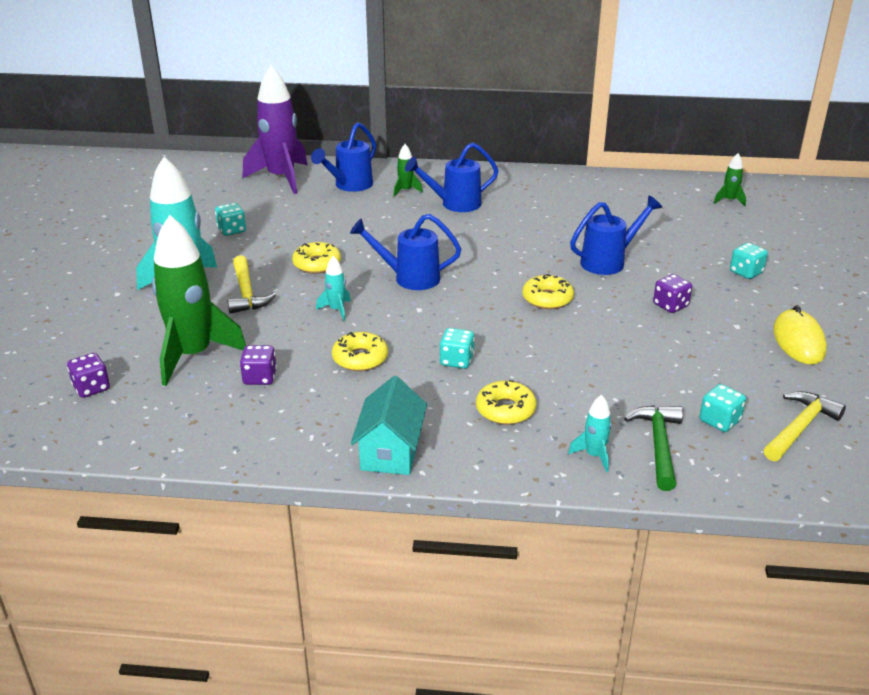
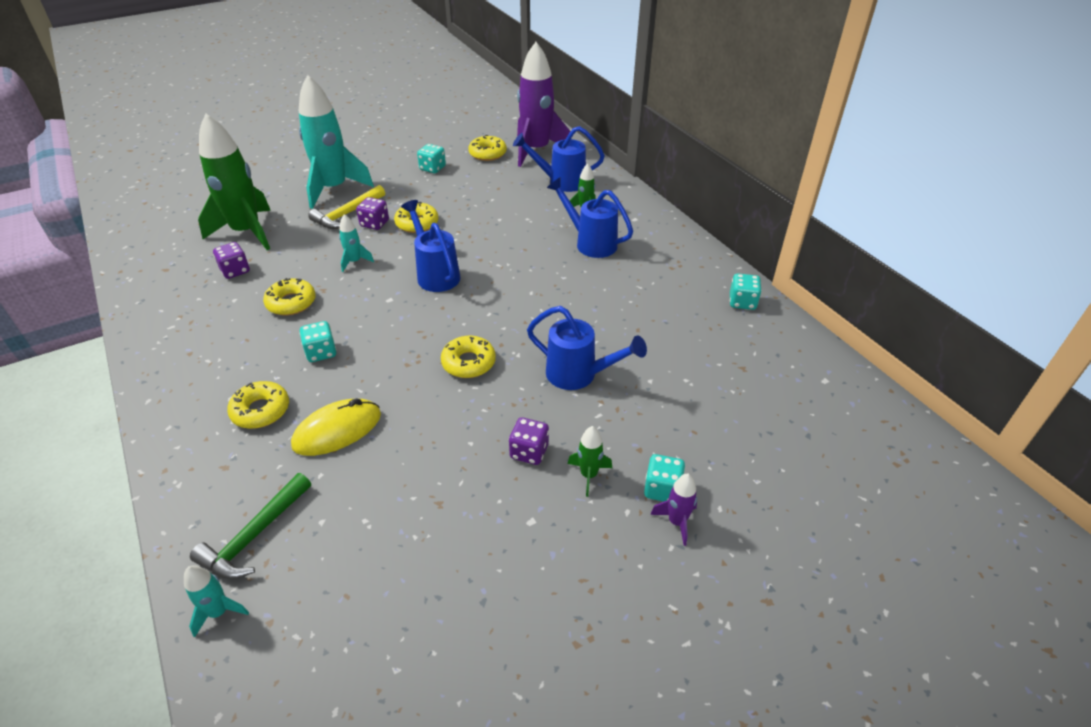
camera: 55 degrees right, 10 degrees up
(91, 388) = (184, 215): purple dice -> purple dice (374, 224)
(250, 199) = (487, 153): none -> yellow donut
(390, 451) = (168, 372): turquoise house -> none
(594, 455) = (216, 495): turquoise rocket -> turquoise rocket (219, 612)
(658, 445) = (254, 536): green hammer -> green hammer turned 150 degrees clockwise
(719, 421) = (323, 570): turquoise dice -> turquoise dice (742, 302)
(729, 201) = (827, 416): green rocket -> green rocket (588, 475)
(777, 278) = (676, 522): none -> purple rocket
(798, 341) = (540, 590): yellow mouse -> yellow mouse (337, 430)
(799, 428) = (348, 649): yellow hammer -> none

